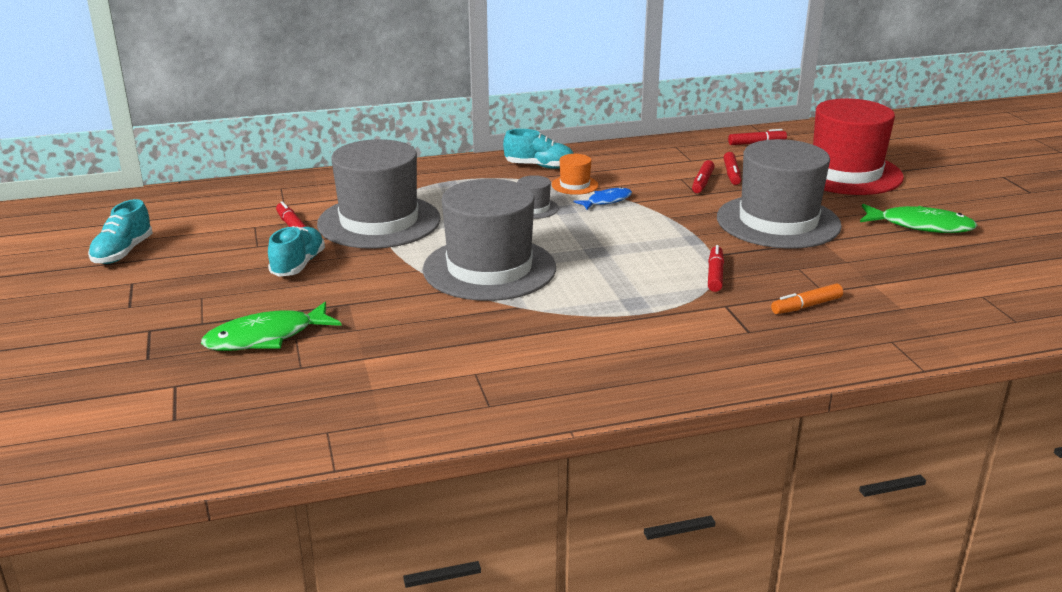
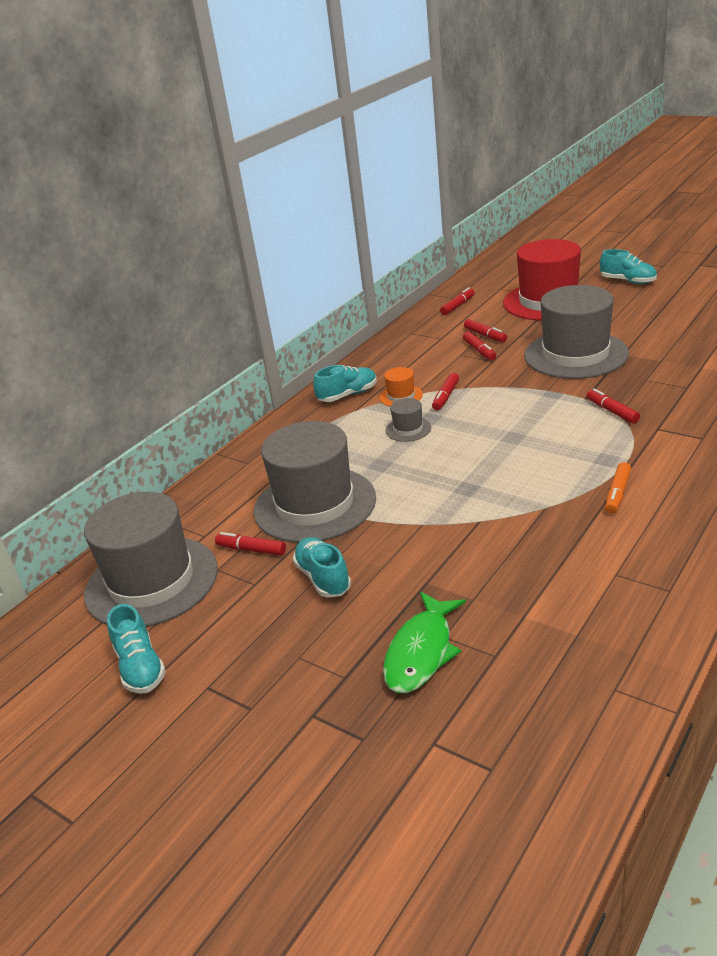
camera: 35 degrees left, 5 degrees up
(489, 268) = (469, 492): grey hat -> grey hat (151, 581)
(606, 201) = (445, 396): blue fish -> red marker
(806, 306) = (697, 402): orange marker -> orange marker (617, 493)
(920, 226) = (652, 316): green fish -> none
(961, 189) = (628, 281): none -> turquoise shoe

